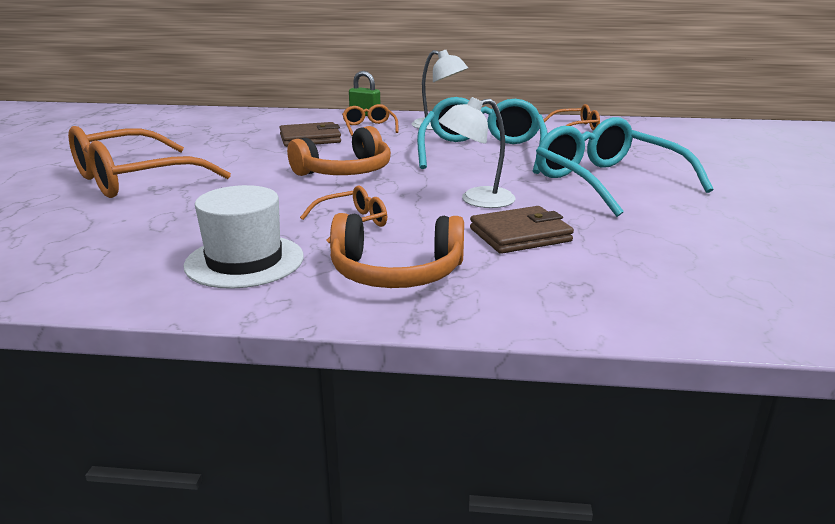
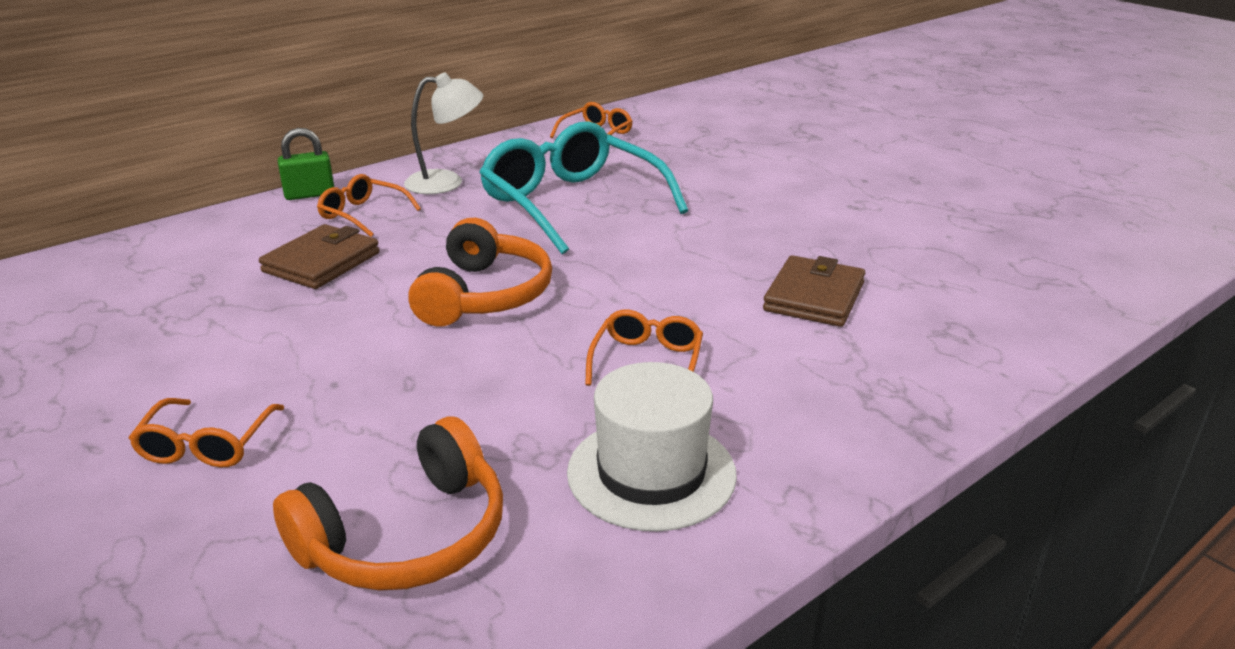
camera: 45 degrees left, 5 degrees up
(134, 179) = (207, 445): orange glasses -> orange glasses, size x0.48
(396, 272) = (810, 397): orange headphones -> orange headphones (407, 536)
(476, 200) = (697, 272): white lamp -> none
(607, 182) = (757, 199): turquoise glasses -> none

